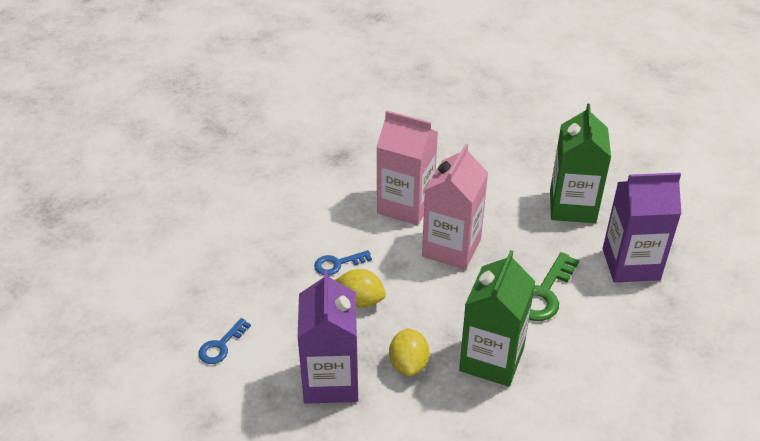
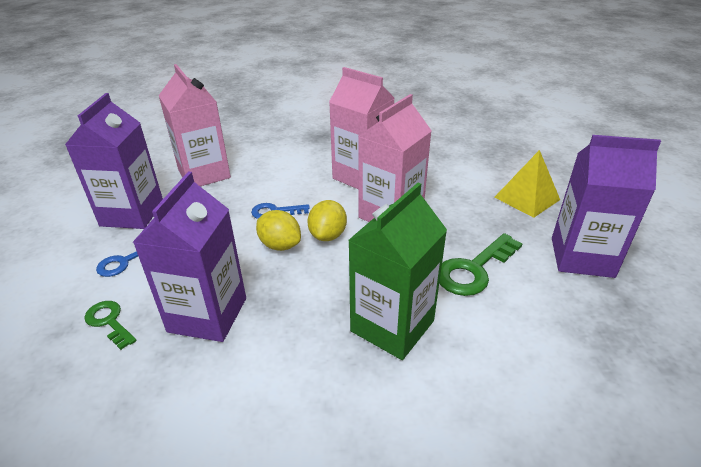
camera: 15 degrees right, 5 degrees down
(192, 292) = (132, 214): none -> purple carton
(238, 229) = (204, 174): none -> pink carton
(246, 405) = (109, 322): none -> green key
(408, 364) = (298, 313): yellow lemon -> yellow lemon (328, 235)
(572, 207) = (527, 198): green carton -> yellow pyramid

